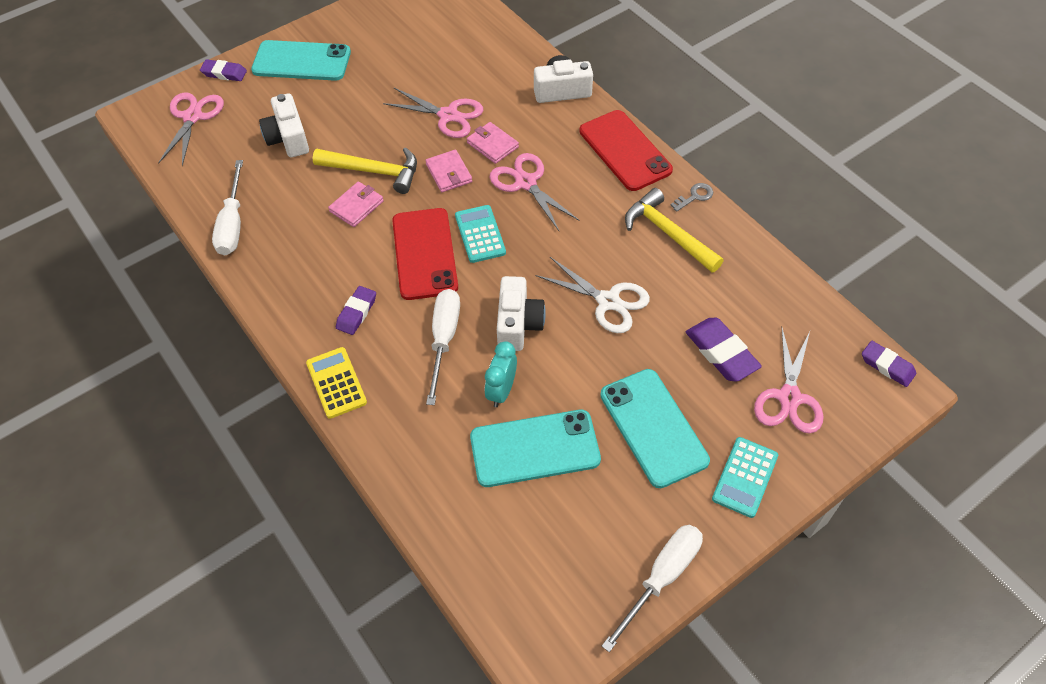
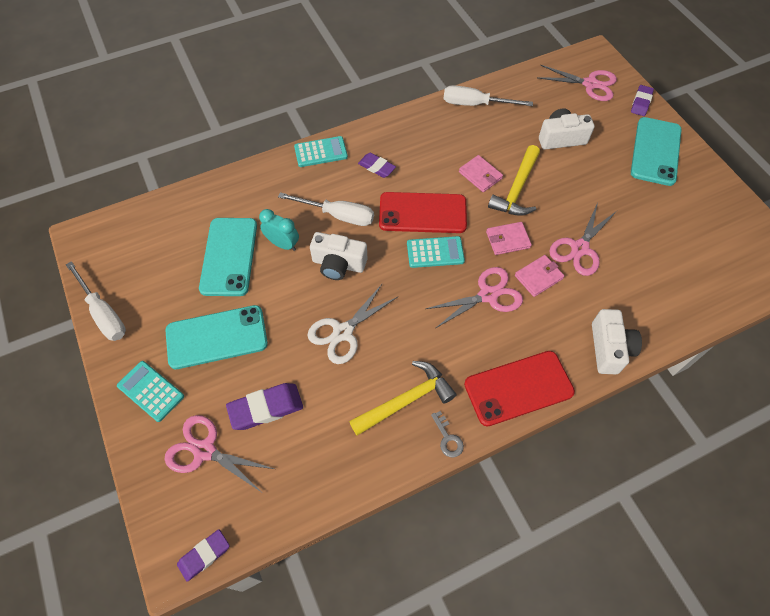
camera: 100 degrees right, 5 degrees up
(336, 383) = (321, 152): yellow calculator -> turquoise calculator

